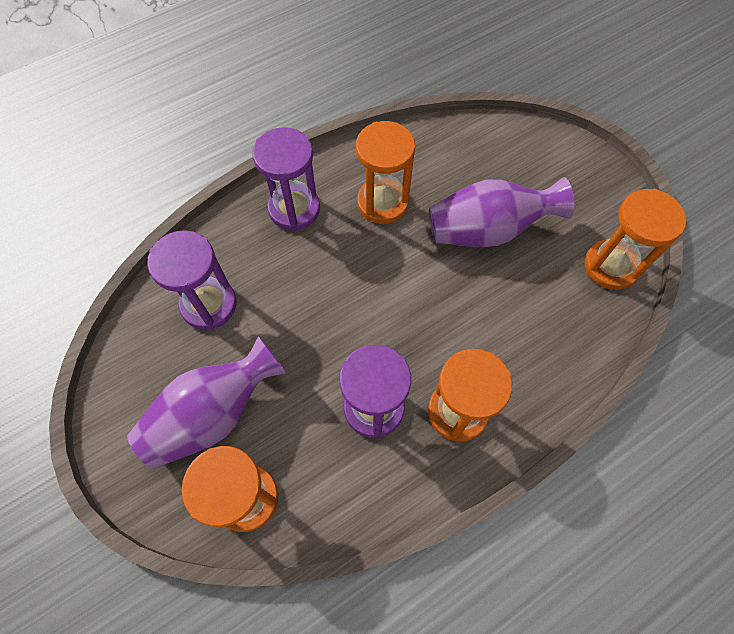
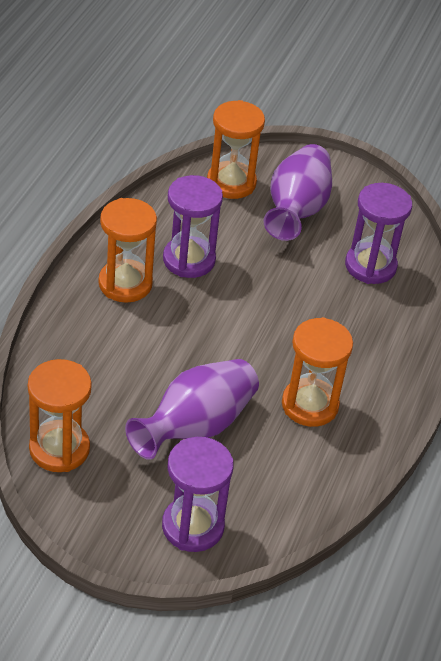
camera: 140 degrees right, 20 degrees down
(294, 209) = (380, 362): purple hourglass -> purple hourglass (193, 526)

